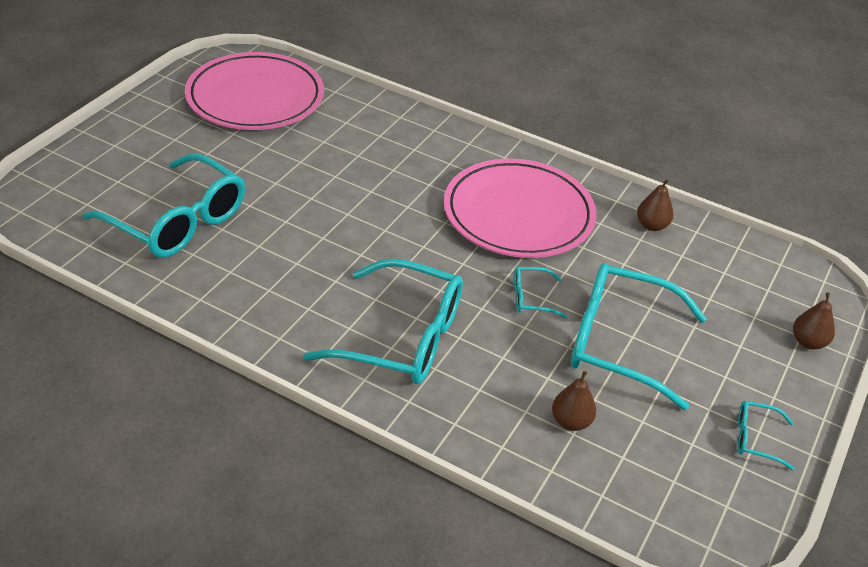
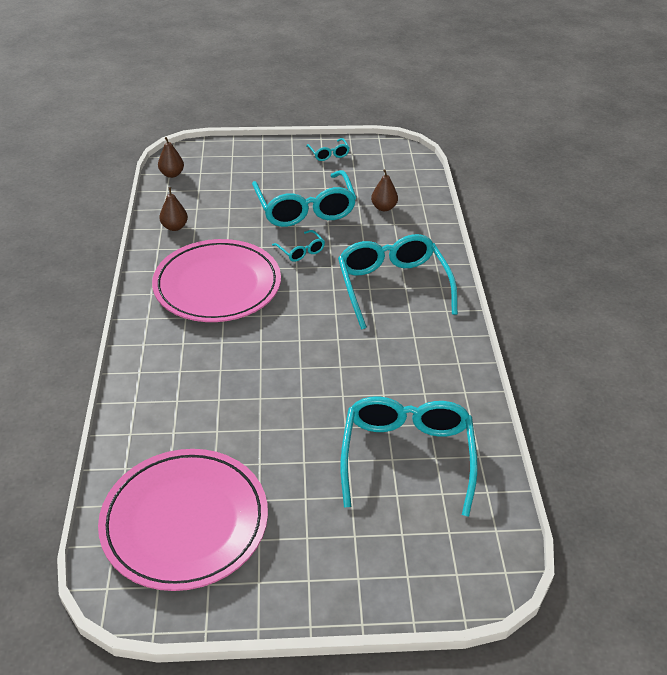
camera: 120 degrees left, 0 degrees up
(808, 342) = (235, 152): brown pear -> brown pear (172, 174)

